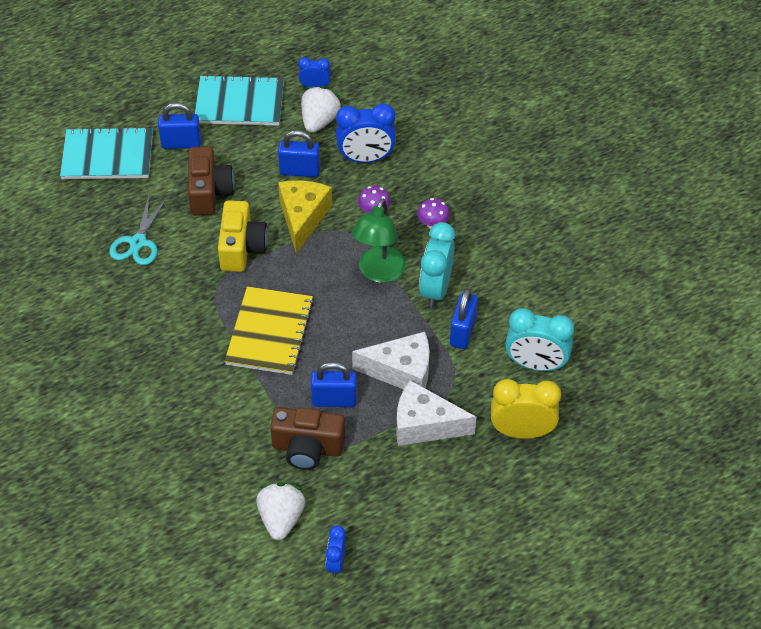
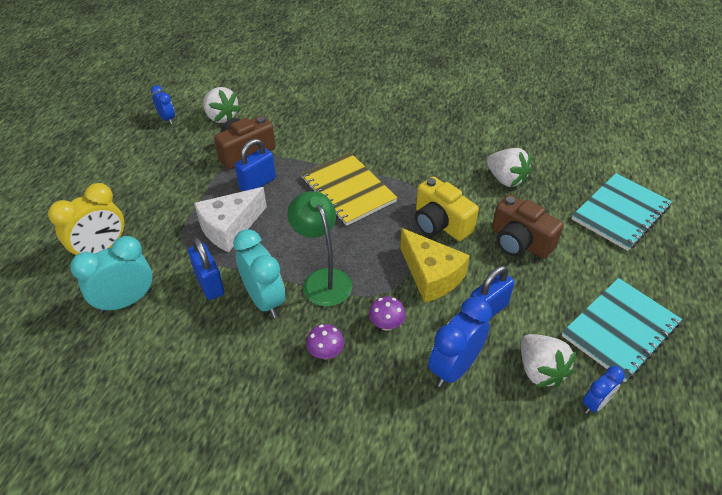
camera: 135 degrees right, 5 degrees down
(138, 242) = (506, 179): turquoise scissors -> white strawberry
(181, 143) = (597, 260): blue padlock -> none
(424, 425) = (179, 209): white cheese -> none

